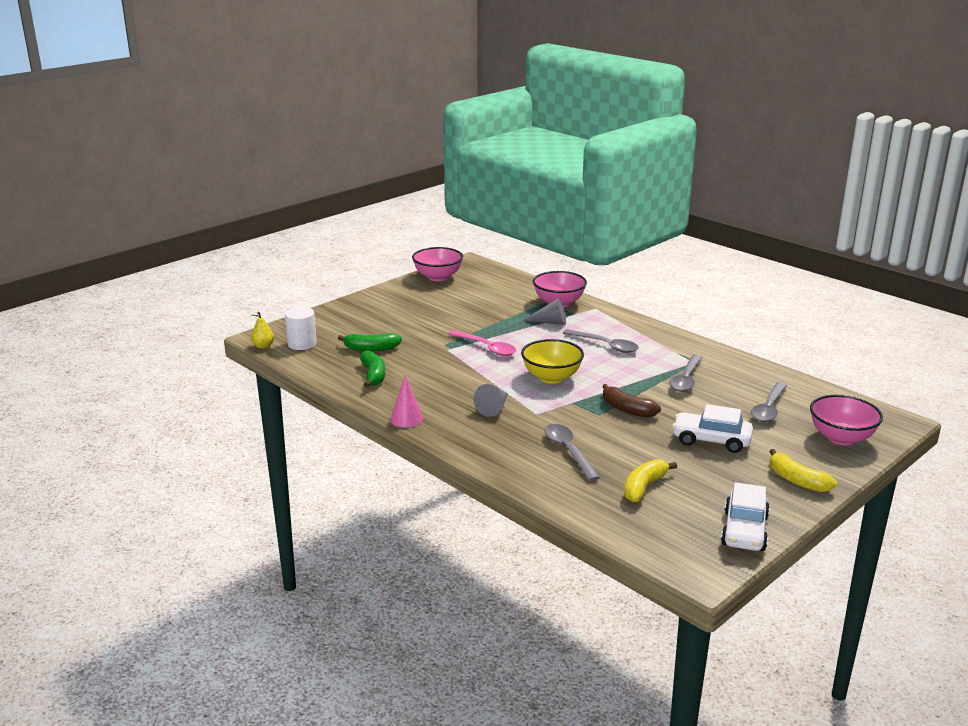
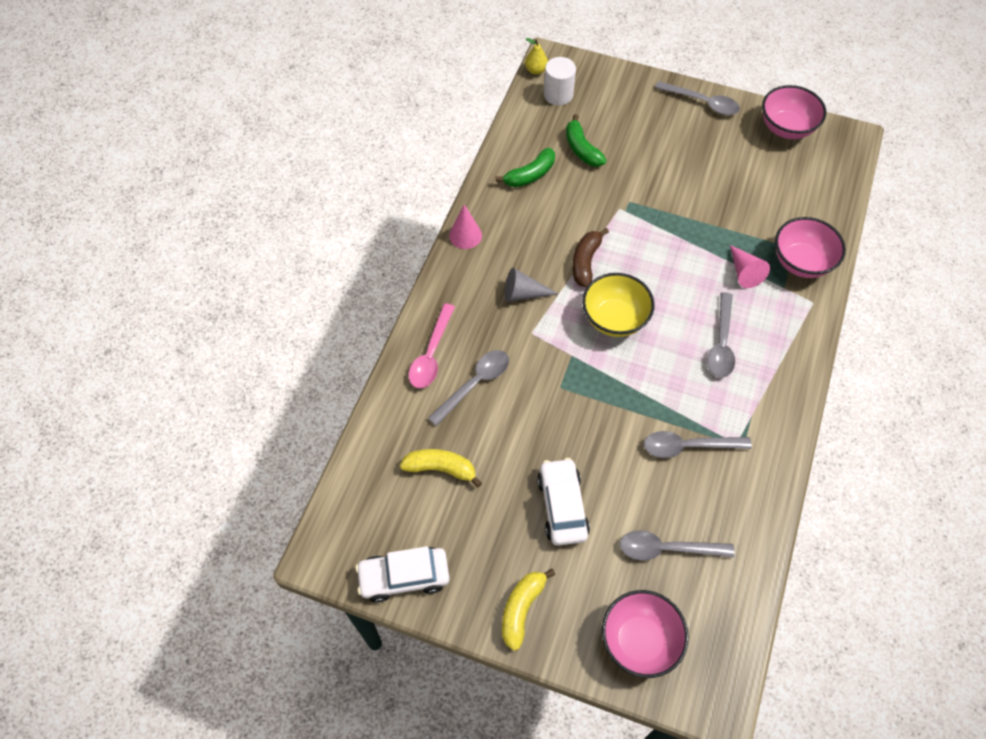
camera: 65 degrees right, 35 degrees up
(380, 296) = (702, 103): none -> grey spoon
(486, 348) = (644, 239): pink spoon -> pink spoon (431, 354)
(550, 322) = (744, 272): grey cone -> pink cone
(627, 409) = (585, 409): brown banana -> brown banana (585, 262)

